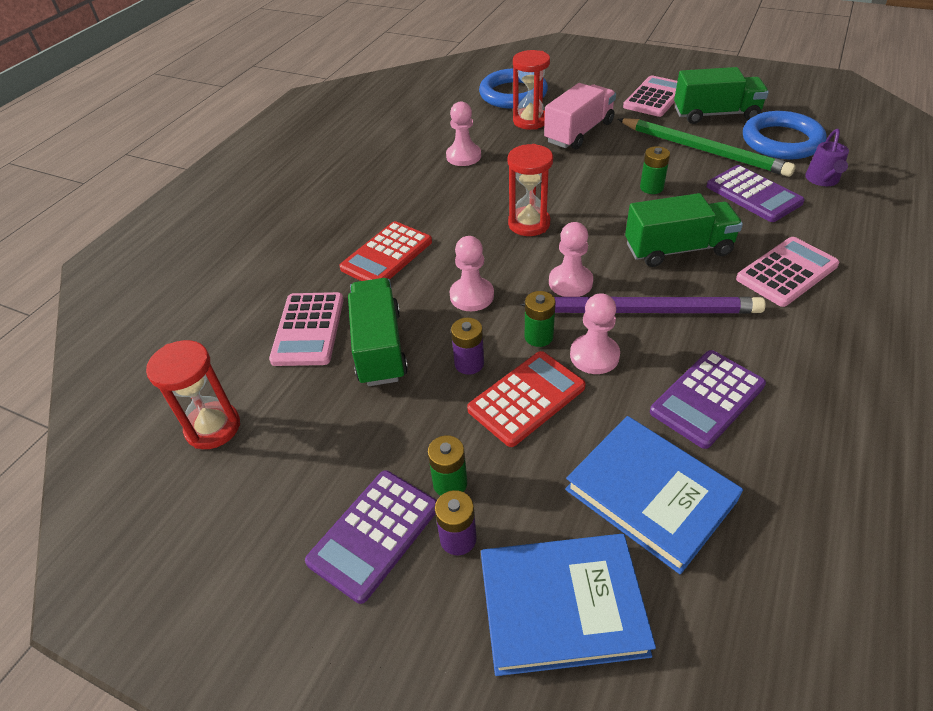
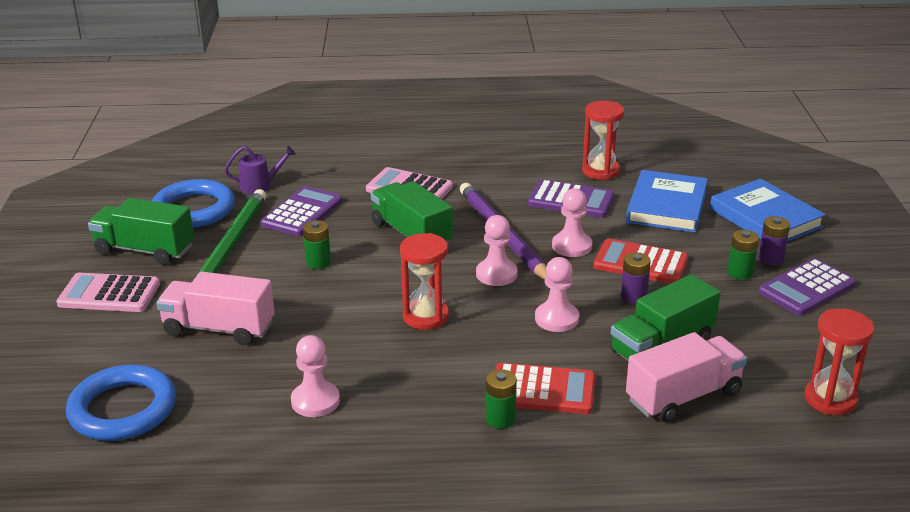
camera: 120 degrees left, 15 degrees down
(308, 329) = (684, 396): pink calculator -> pink truck
(374, 534) = (806, 288): purple calculator -> purple calculator turned 135 degrees clockwise
(530, 121) = (201, 373): red hourglass -> red hourglass (600, 171)
(538, 336) = (574, 273): green battery -> green battery (500, 419)
(715, 114) = (144, 250): green truck -> green truck turned 45 degrees counterclockwise

